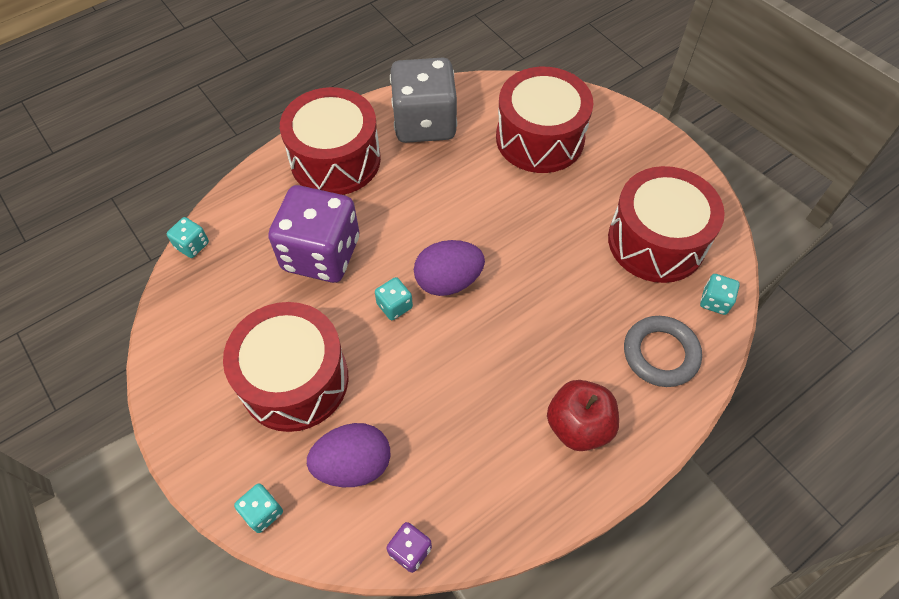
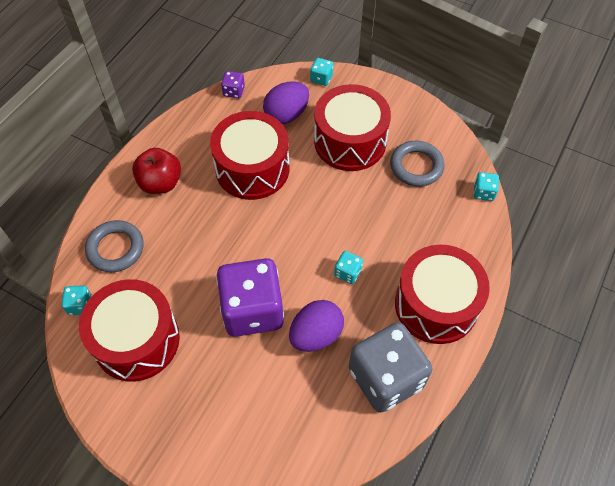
camera: 155 degrees right, 0 degrees up
(239, 308) = (416, 166): none -> grey ring
(321, 254) = (390, 223): purple dice -> purple dice (252, 310)
(394, 306) = (315, 208): turquoise dice -> turquoise dice (348, 272)
(448, 281) = (287, 240): purple egg -> purple egg (316, 335)
(540, 138) = (272, 407): red drum -> red drum (252, 168)

